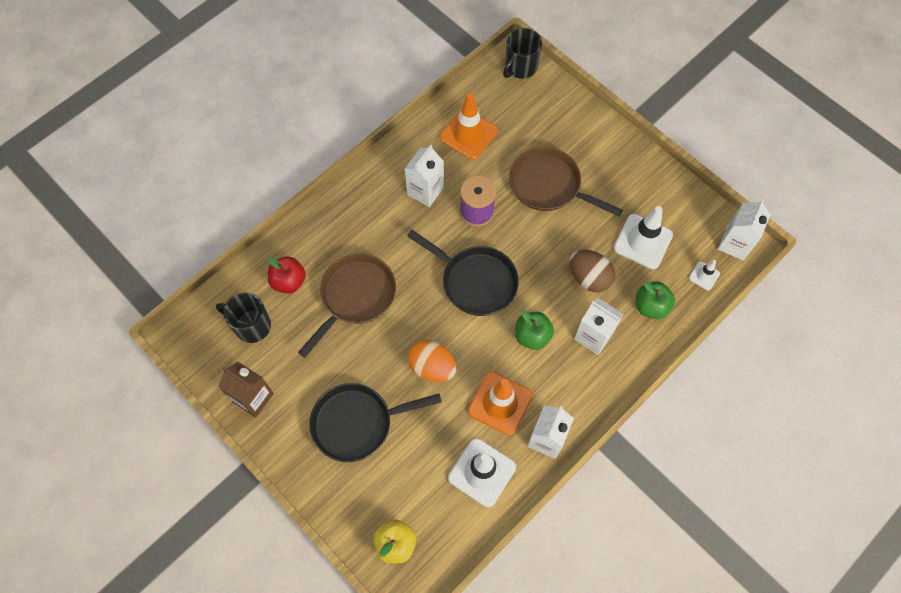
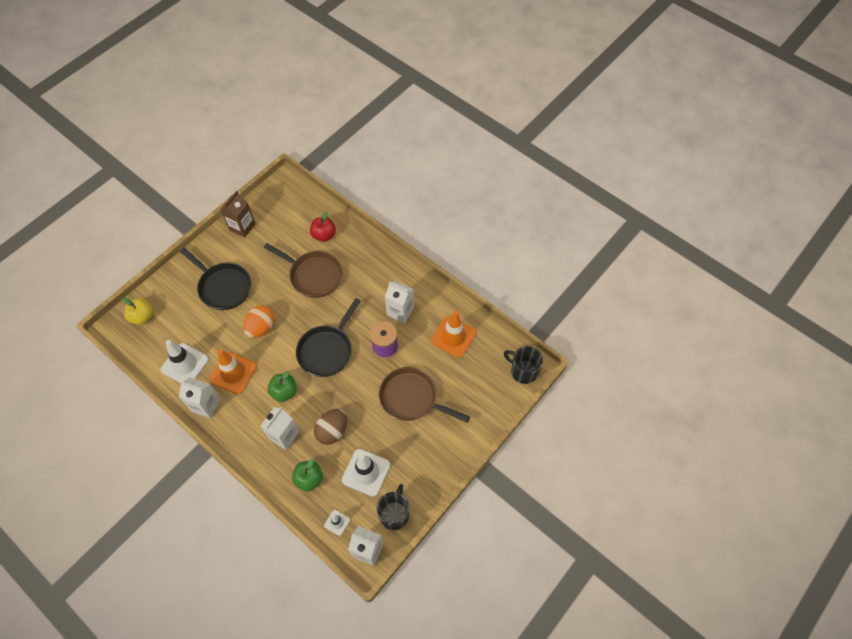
camera: 85 degrees right, 5 degrees down
(251, 325) = (291, 219): black mug -> black mug (394, 514)
(357, 423) = (223, 287): black pan -> black pan turned 150 degrees clockwise
(549, 186) = (412, 398): brown pan -> brown pan turned 90 degrees counterclockwise

